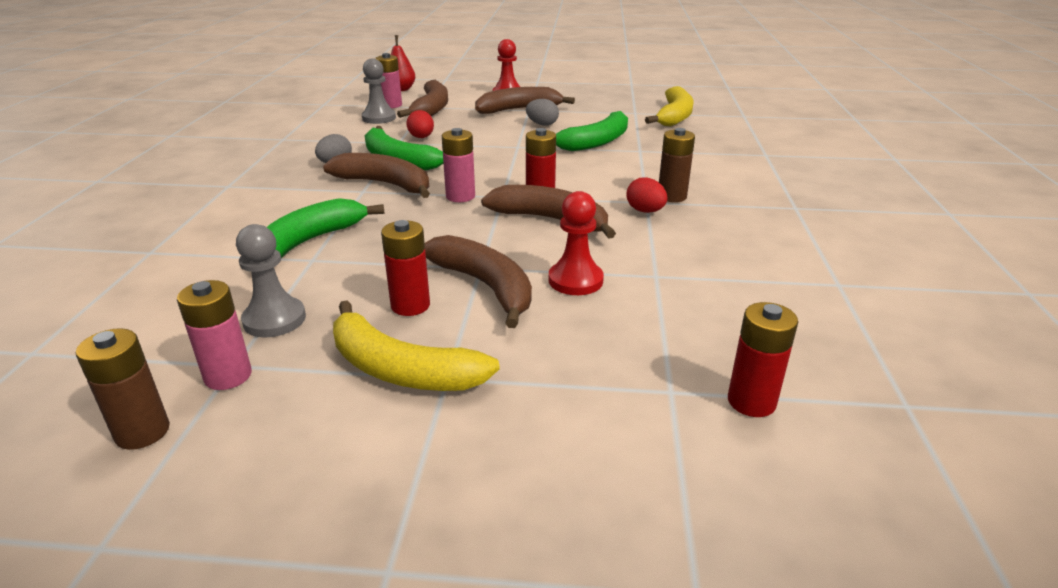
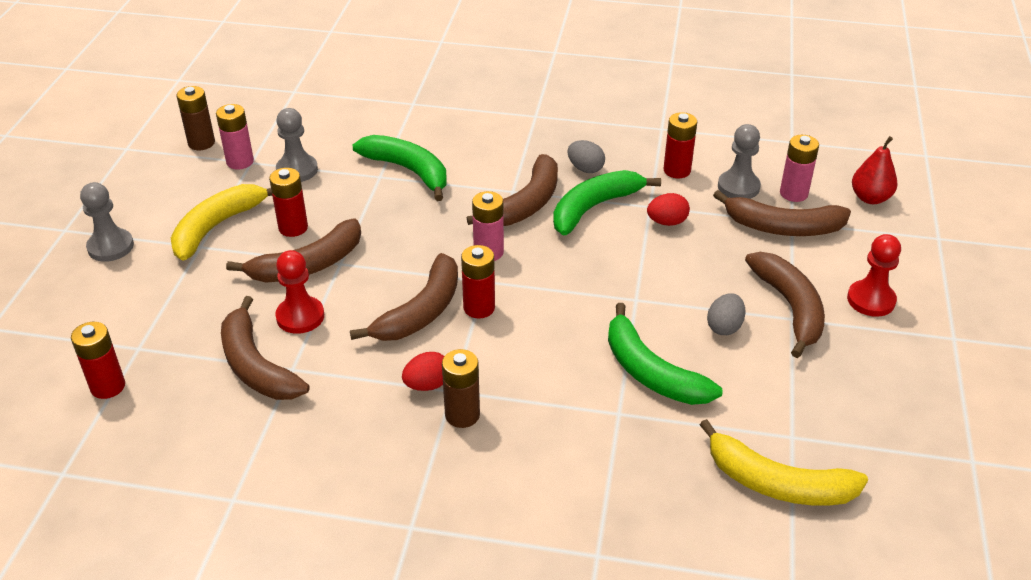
camera: 95 degrees right, 10 degrees up
(350, 134) = (677, 170): none -> red battery
(446, 480) = (110, 247): none -> grey pawn
(662, 296) = (256, 366): none -> brown banana

